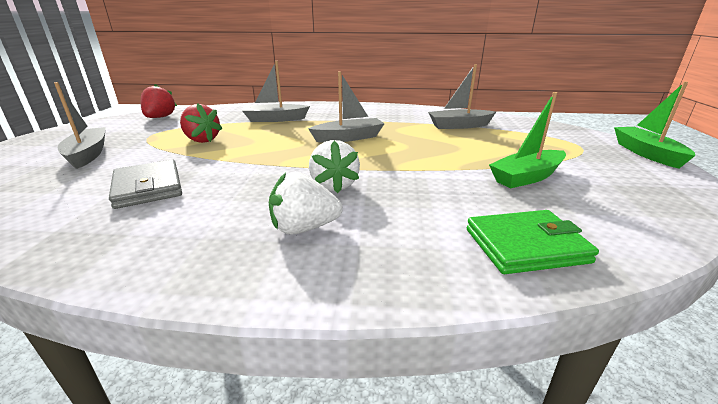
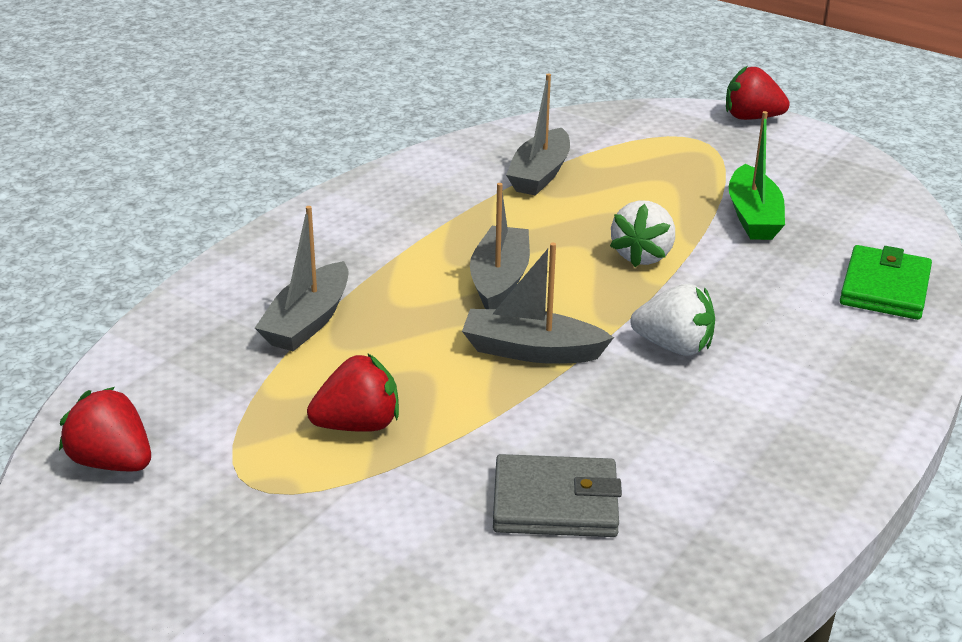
camera: 60 degrees left, 5 degrees up
(88, 154) = (314, 569): grey boat -> grey boat (532, 351)
(304, 228) = (772, 397): white strawberry -> white strawberry (642, 256)
(646, 153) = (751, 118): green boat -> red strawberry

